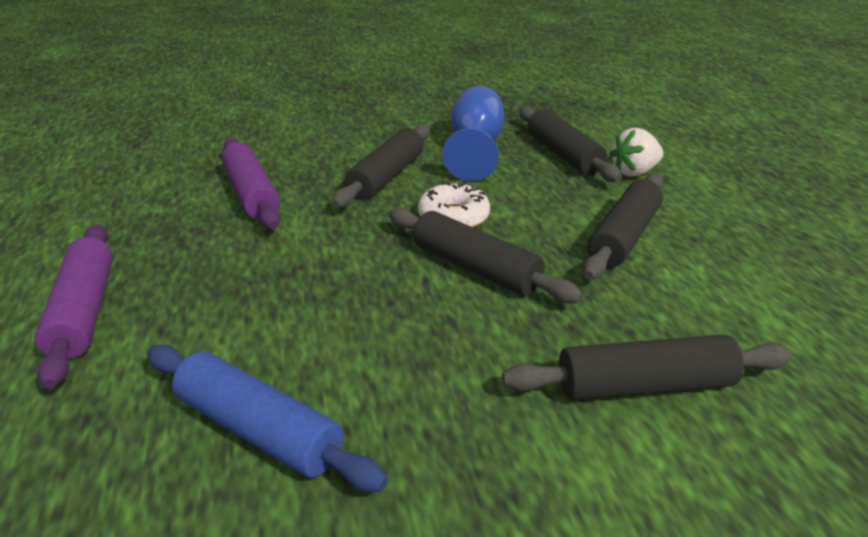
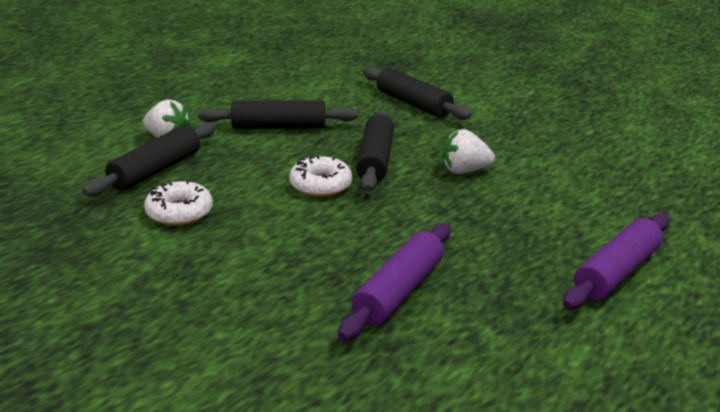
camera: 125 degrees left, 5 degrees down
(259, 429) = (575, 172): blue rolling pin -> none
(381, 321) = (464, 171): none -> white strawberry
(386, 176) = (286, 236): black rolling pin -> none
(475, 149) = (179, 212): blue goblet -> white donut

